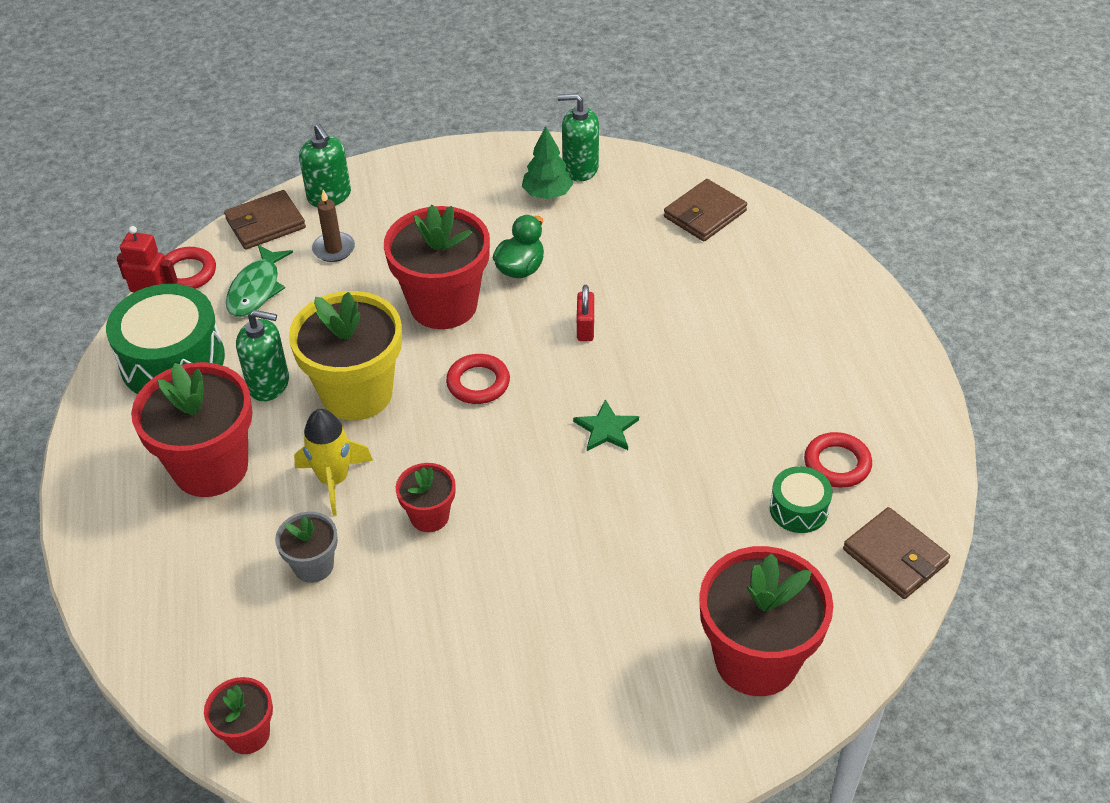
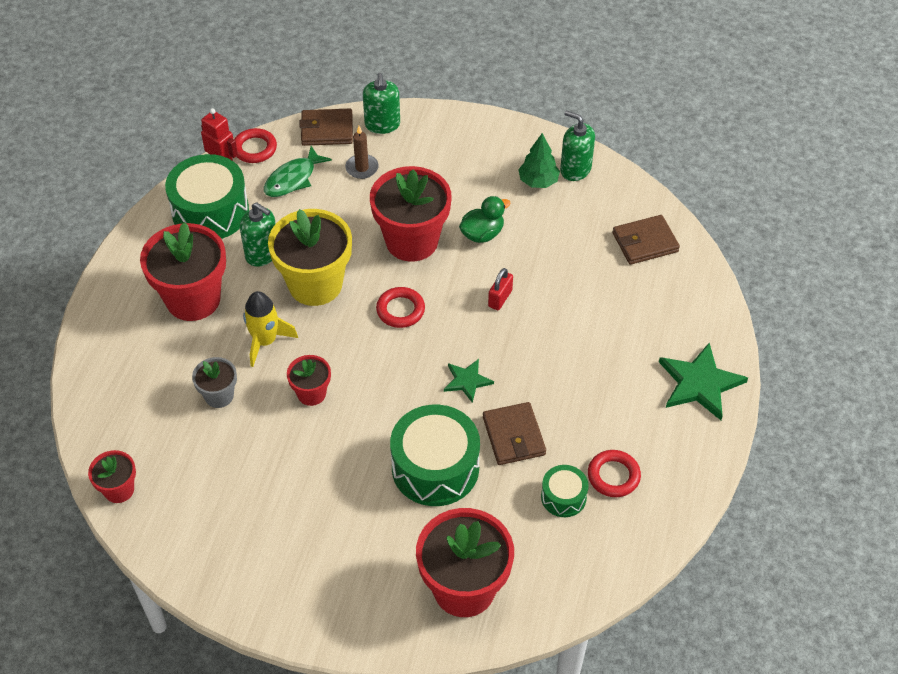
camera: 25 degrees right, 5 degrees up
(632, 538) = (435, 467): none -> green drum
(860, 332) = (700, 383): none -> green star
(895, 556) = (609, 561): brown wallet -> brown wallet (514, 436)

